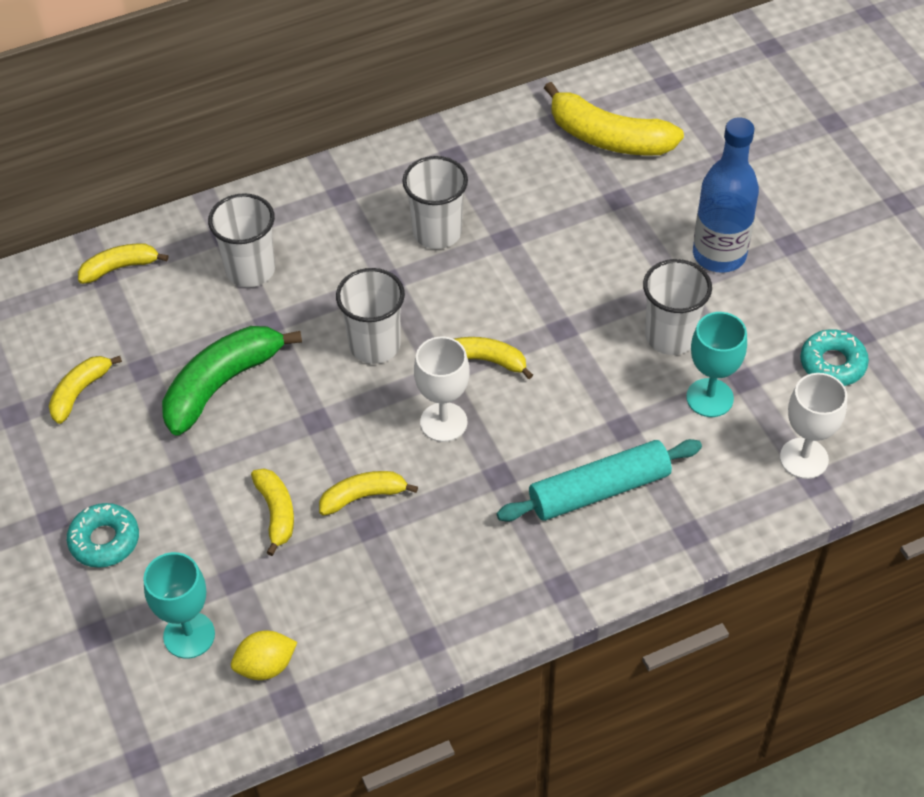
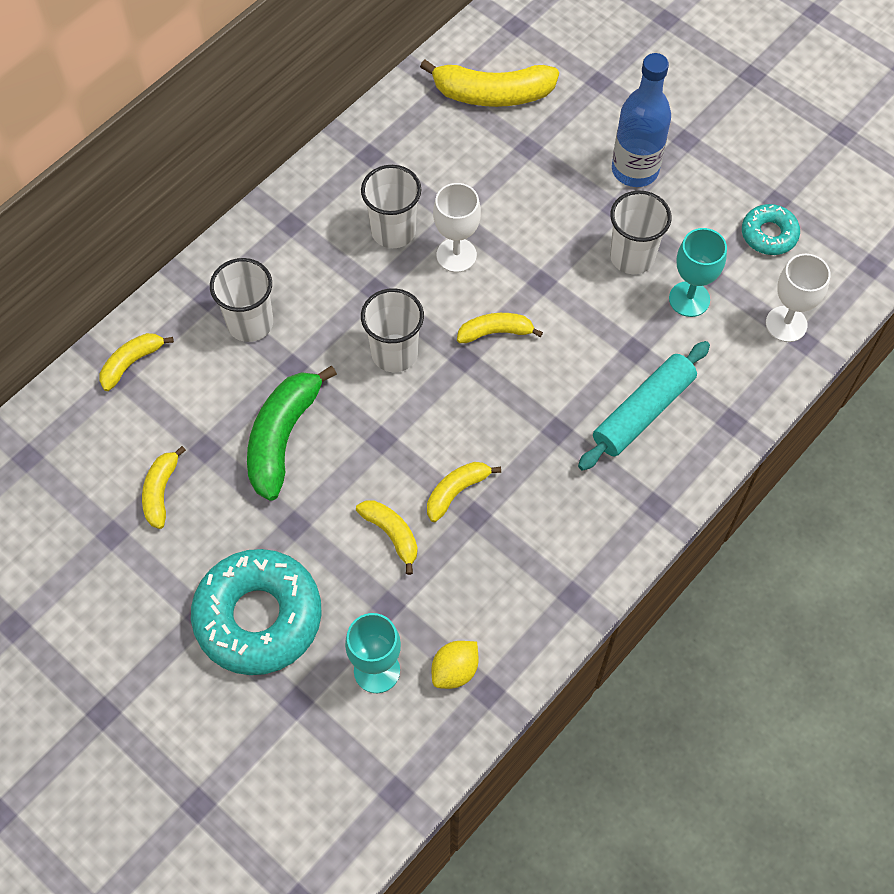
camera: 25 degrees left, 10 degrees up
(104, 540) = (258, 617): turquoise donut -> turquoise donut, size x1.96
(443, 422) = (488, 400): white goblet -> white goblet (456, 255)

